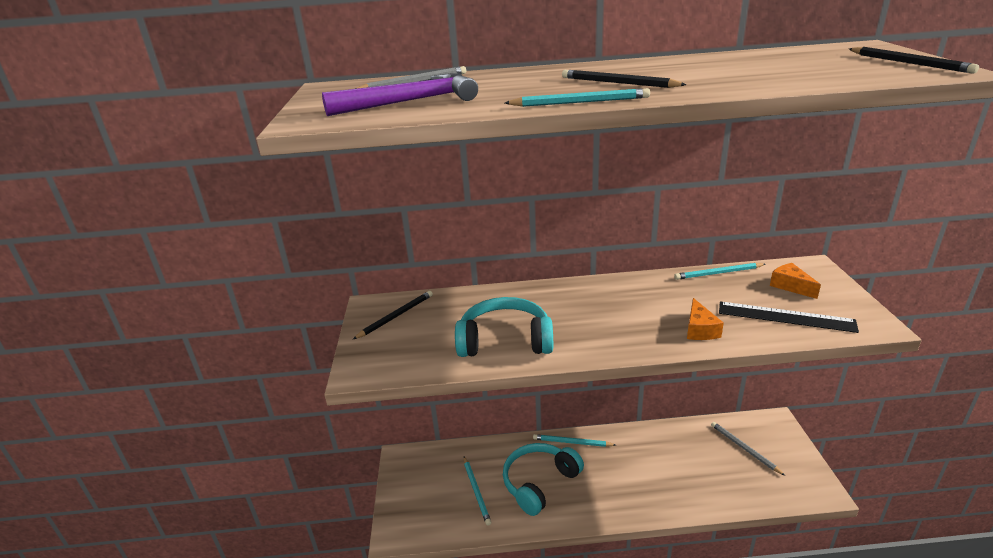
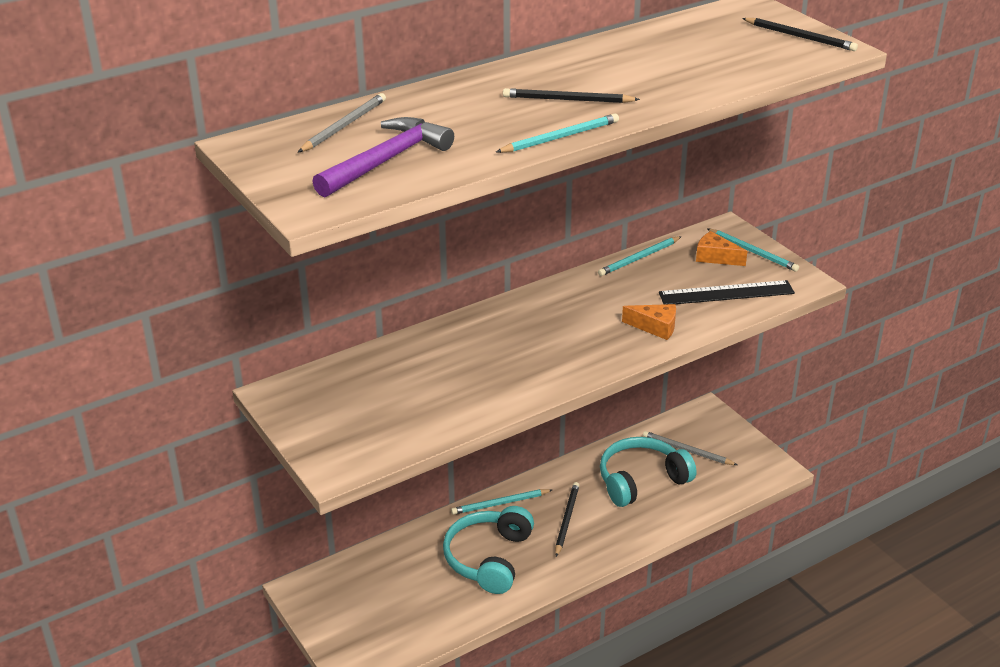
camera: 30 degrees left, 5 degrees up
(396, 316) = (319, 398): black pencil -> black pencil (566, 520)
(476, 491) = (422, 592): turquoise pencil -> turquoise pencil (753, 252)
(505, 341) = (469, 391): turquoise headphones -> turquoise headphones (641, 480)
(699, 329) = (655, 327): orange cheese -> orange cheese turned 45 degrees counterclockwise

